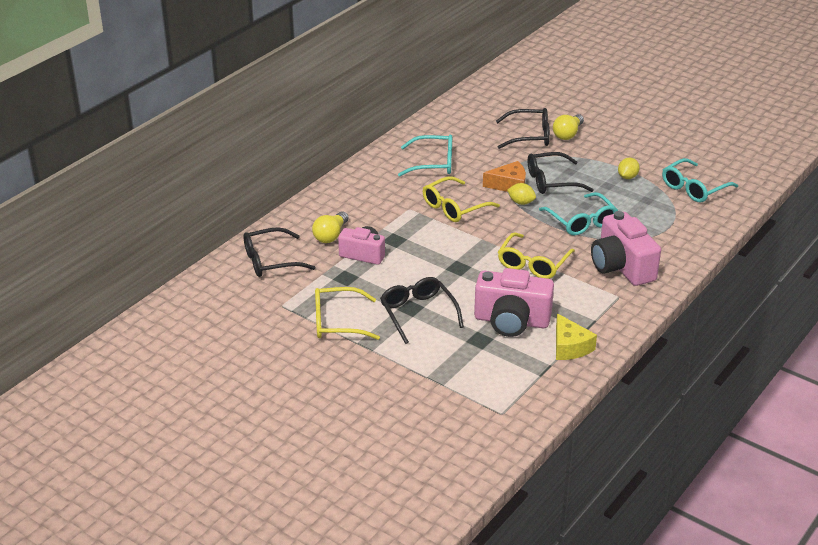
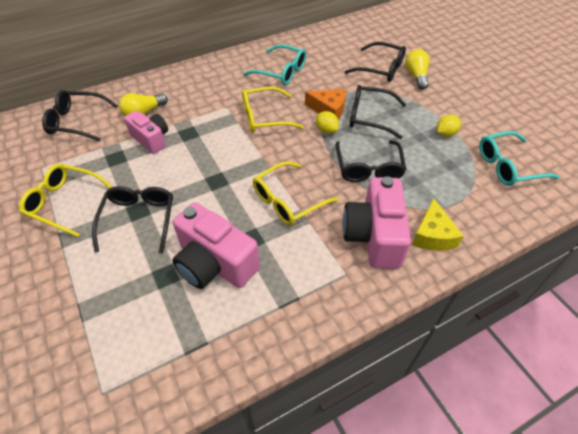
camera: 25 degrees right, 15 degrees up
(568, 134) = (416, 76): yellow light bulb -> yellow light bulb turned 120 degrees clockwise
(570, 347) = (246, 324): yellow cheese -> yellow cheese (432, 235)
(581, 221) = (368, 168): turquoise glasses -> black glasses

